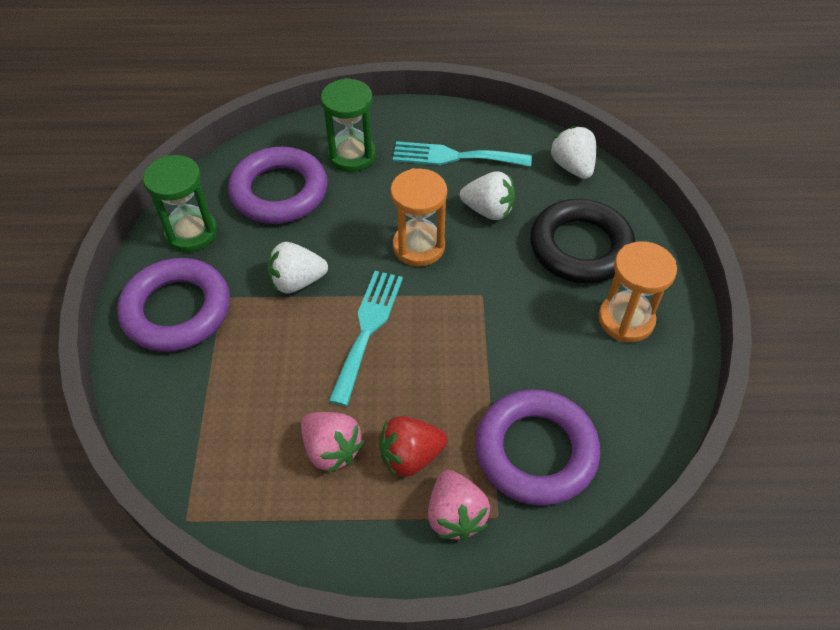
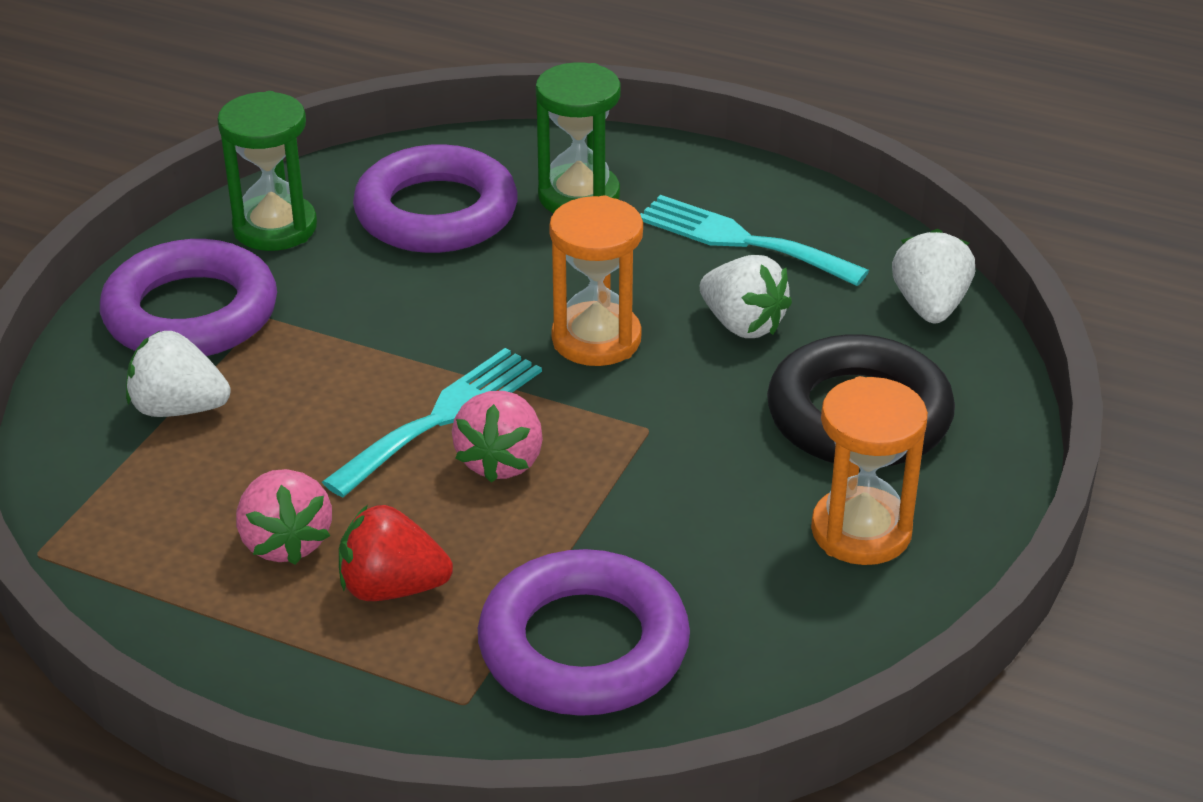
camera: 25 degrees right, 15 degrees down
(297, 281) = (382, 329): white strawberry -> white strawberry (179, 408)
(455, 515) = (404, 679): pink strawberry -> pink strawberry (501, 461)

